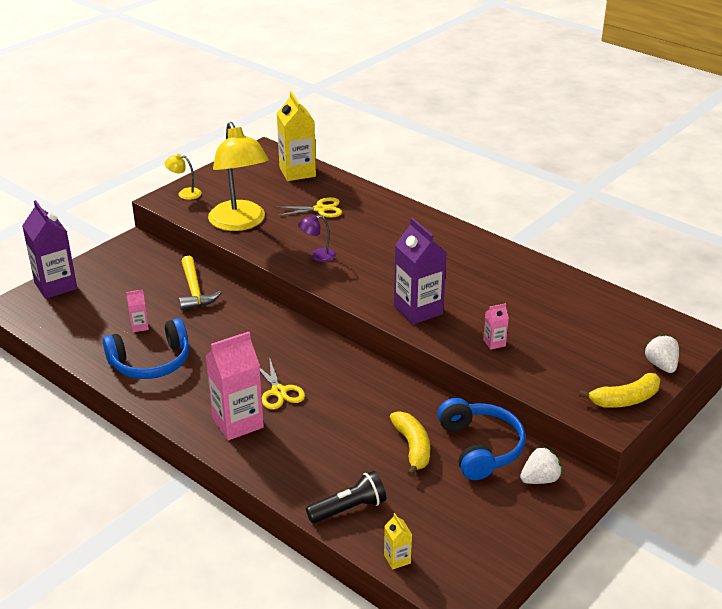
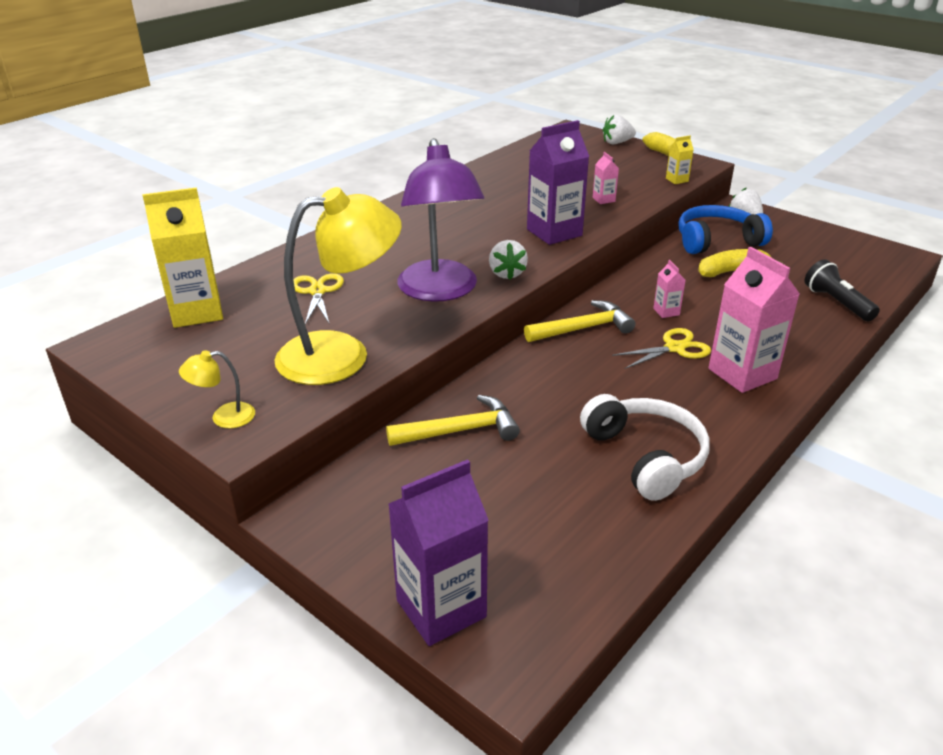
camera: 90 degrees left, 0 degrees up
(139, 326) = (559, 478): pink carton -> pink carton (666, 312)
(151, 362) = (645, 456): blue headphones -> white headphones
(185, 193) = (224, 417): yellow lamp -> yellow lamp turned 60 degrees clockwise
(312, 347) = (583, 328): none -> yellow hammer
(317, 256) = (440, 291): purple lamp -> purple lamp, size x2.39
(343, 284) = (506, 273): none -> white strawberry
(397, 559) = (882, 280): yellow carton -> yellow carton (677, 180)

